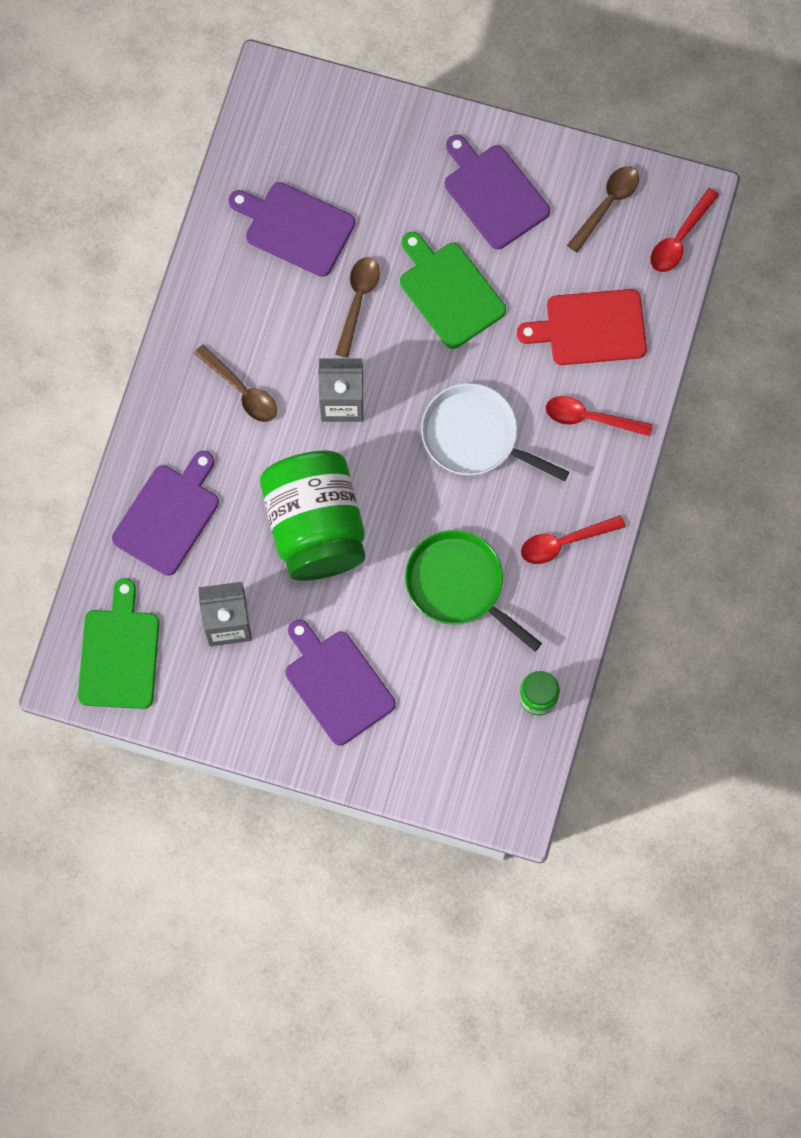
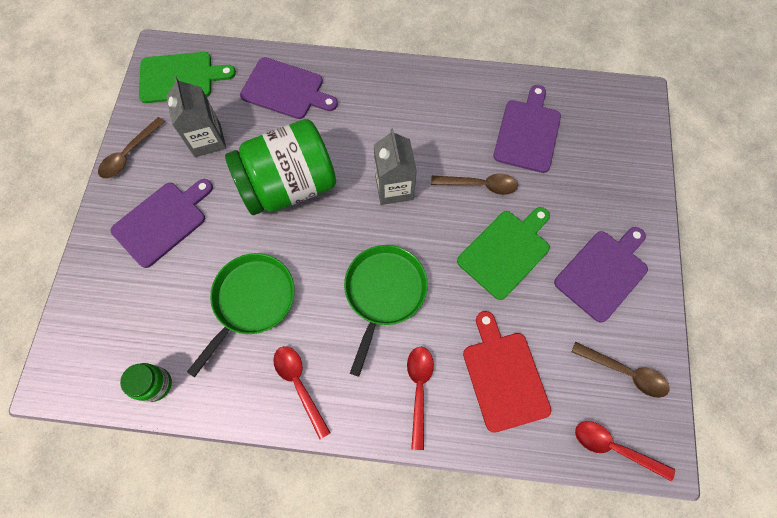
camera: 80 degrees right, 5 degrees down
(242, 391) = (389, 119): brown spoon -> brown spoon (129, 154)
(474, 436) = (384, 292): white pan -> green pan

